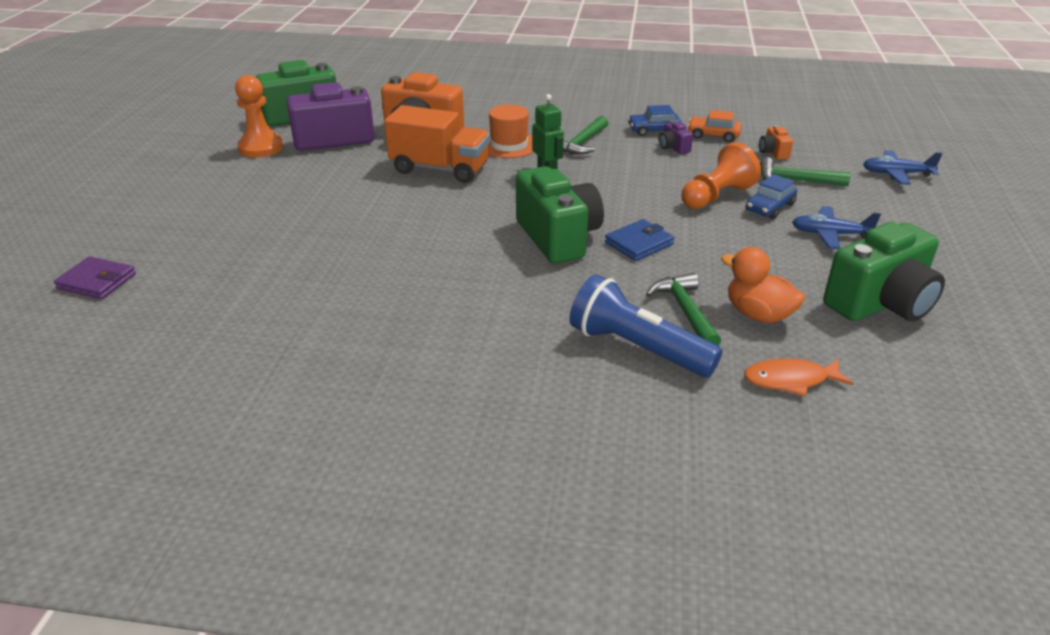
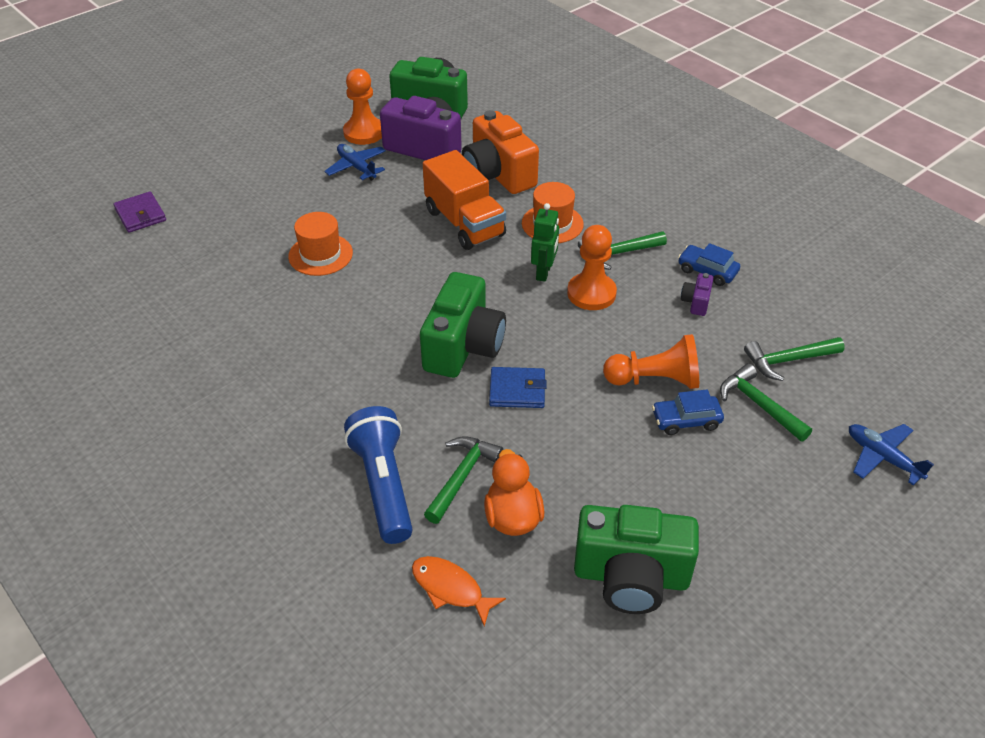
camera: 40 degrees right, 10 degrees up
(343, 234) = (320, 254): none -> orange hat
(599, 170) = (591, 293): none -> orange pawn
(713, 135) = (758, 307): orange car -> none
(773, 153) = (788, 360): orange camera -> green hammer
(830, 234) = (697, 482): blue plane -> blue plane (357, 167)

